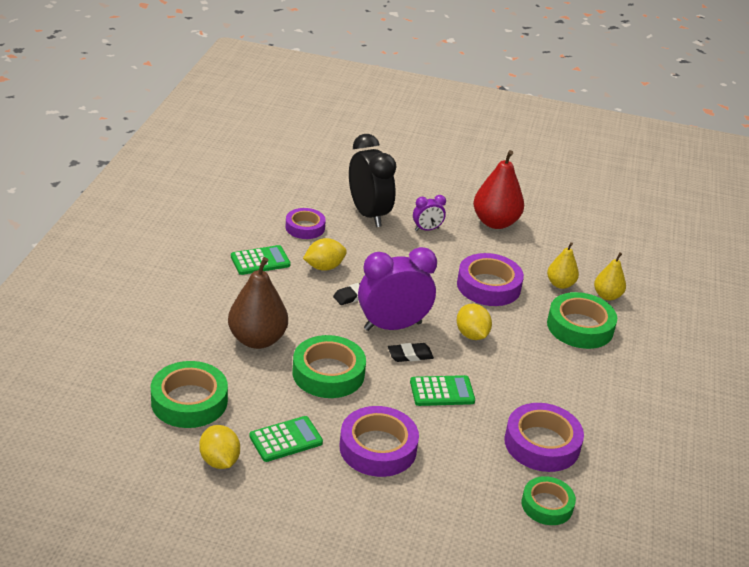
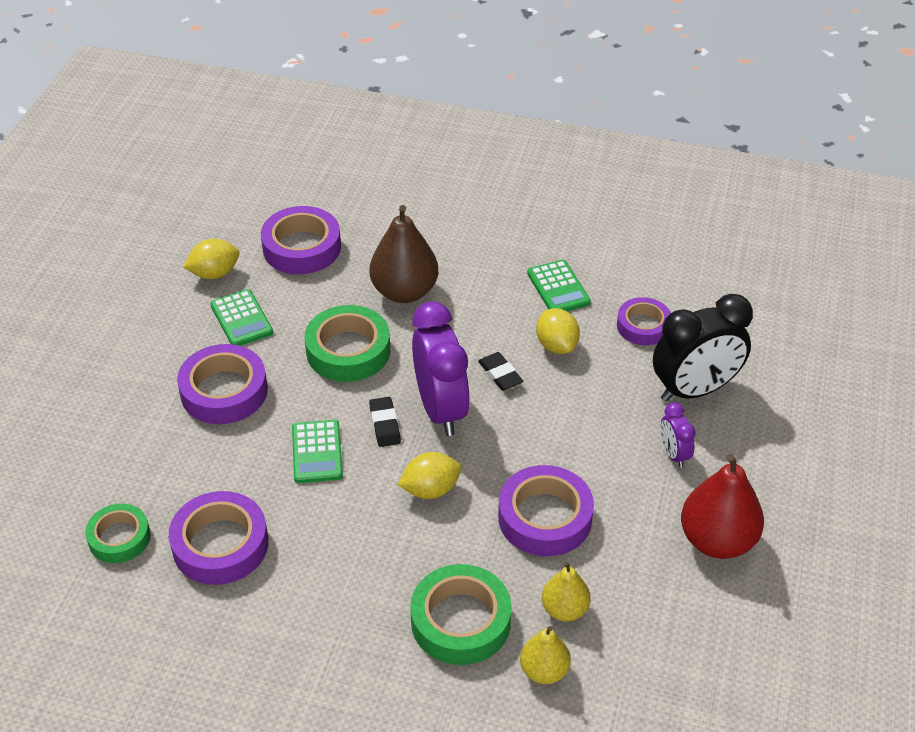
camera: 95 degrees right, 10 degrees up
(189, 401) = (302, 247): green tape -> purple tape

